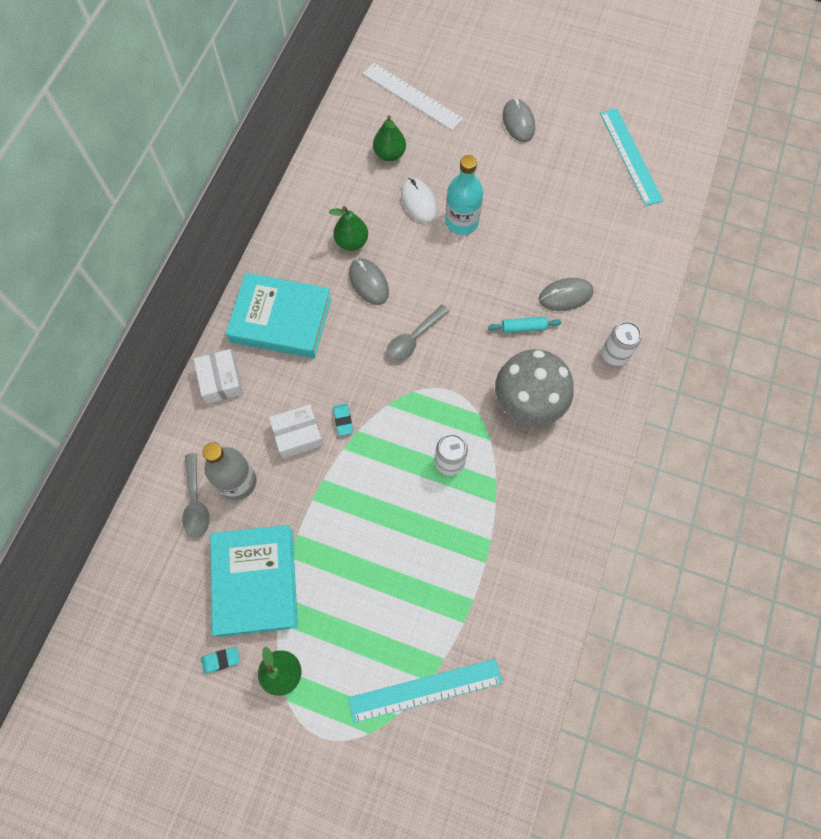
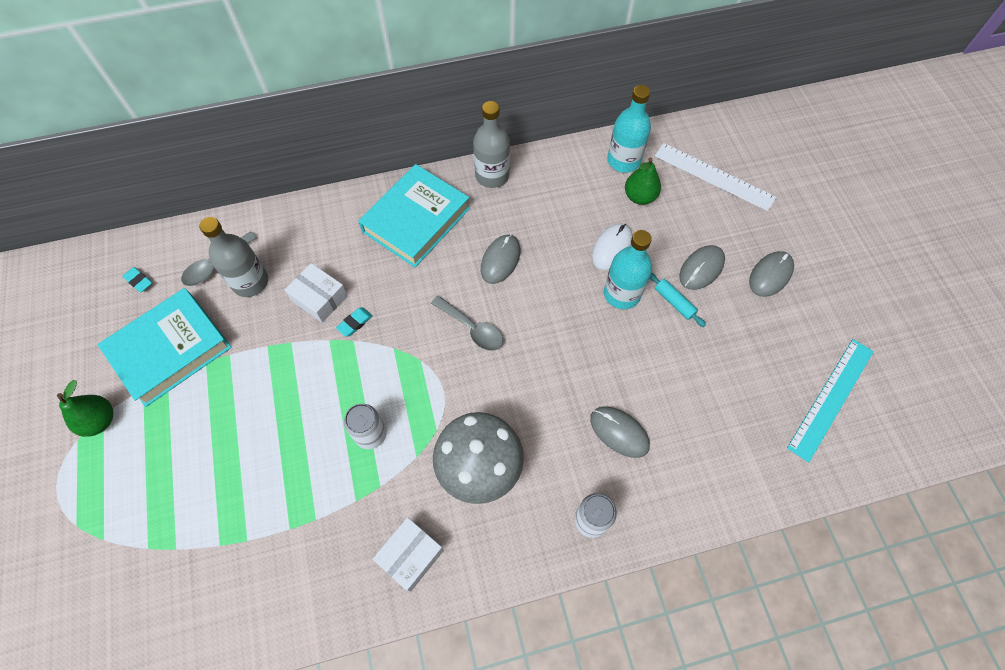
camera: 55 degrees right, 5 degrees down
(221, 381) = (332, 214): white box -> white box (410, 555)
(221, 660) = (90, 368): turquoise eraser -> turquoise eraser (139, 281)
(281, 320) = (416, 220): turquoise book -> turquoise book turned 60 degrees clockwise
(284, 239) = (492, 175): none -> grey bottle
(348, 142) = (623, 160): none -> turquoise bottle
(351, 242) = (529, 223): green pear -> none
(412, 96) = (714, 176): white ruler -> white ruler turned 60 degrees counterclockwise
(413, 339) = (472, 328): grey spoon -> grey spoon turned 150 degrees counterclockwise
(425, 690) = (137, 550): turquoise ruler -> none
(481, 159) = (701, 268): none -> grey mouse
(523, 328) = (554, 415): turquoise rolling pin -> turquoise rolling pin (674, 302)

